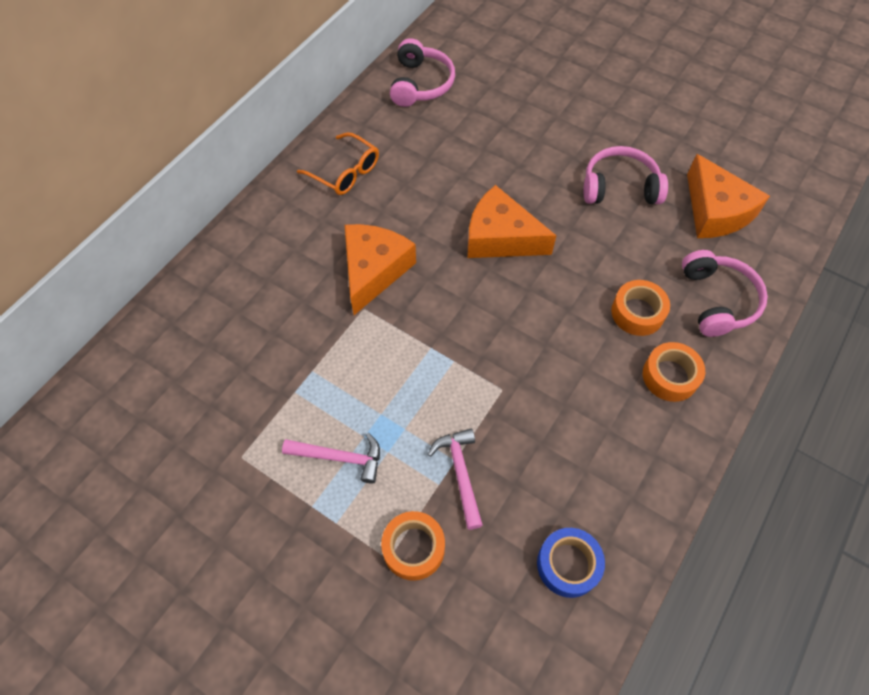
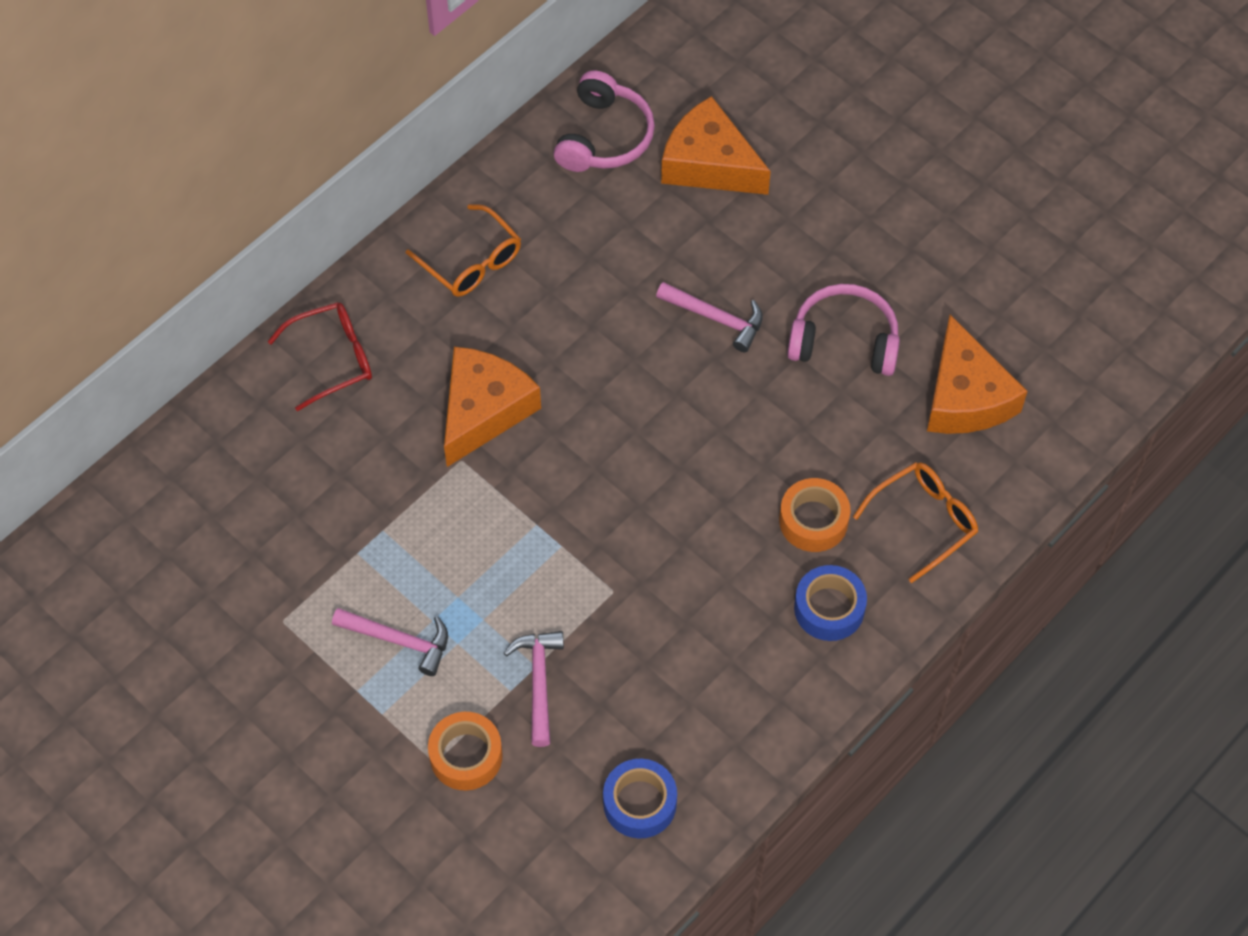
camera: 10 degrees right, 0 degrees up
(254, 251) = (333, 359): none -> red glasses
(500, 237) = (661, 389): orange cheese -> orange cheese (709, 163)
(526, 185) = (716, 318): none -> pink hammer
(670, 376) = (829, 608): orange tape -> blue tape
(717, 300) = (924, 521): pink headphones -> orange glasses

